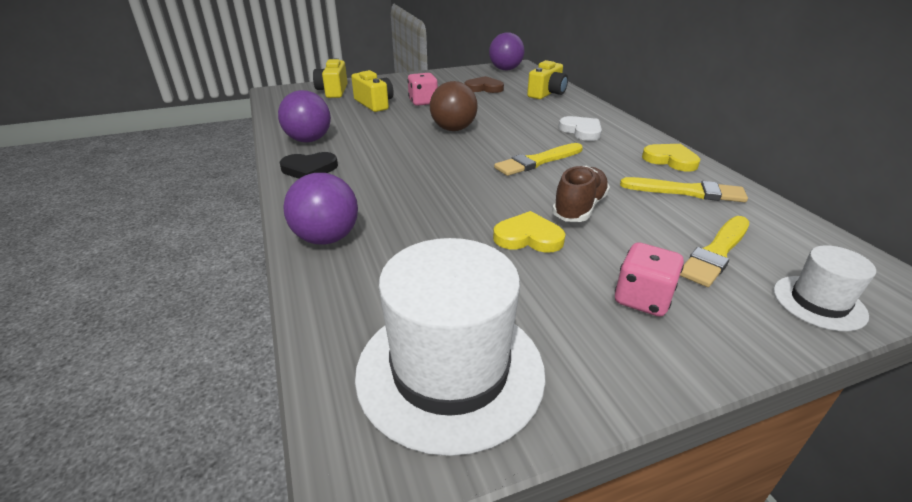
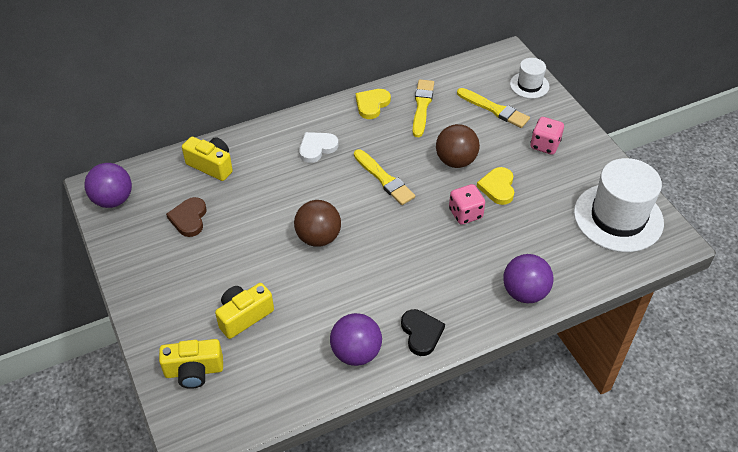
camera: 95 degrees left, 15 degrees up
(423, 102) = (238, 270): pink dice -> pink dice (465, 213)
(579, 208) = (456, 161): brown shoe -> brown ball

